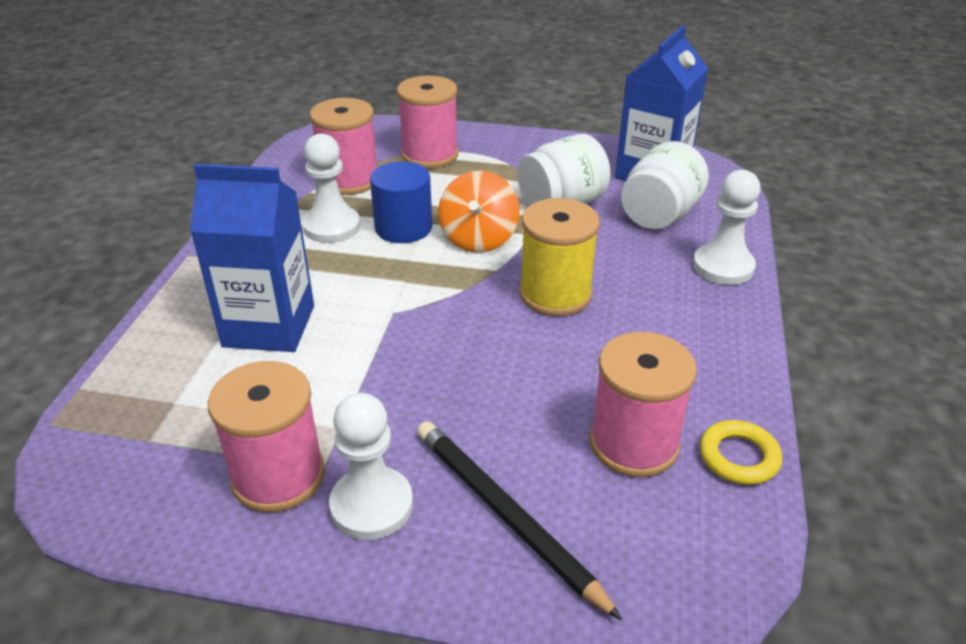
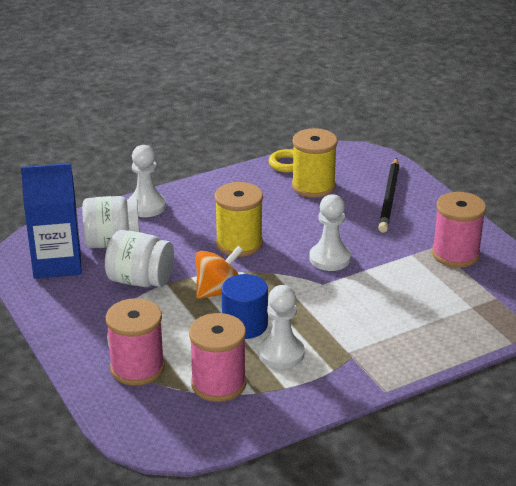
camera: 130 degrees left, 5 degrees down
(269, 326) = (390, 316): blue carton -> none
(371, 505) = (431, 226): white pawn -> white pawn (329, 258)
(634, 444) = (313, 186): pink spool -> yellow spool

